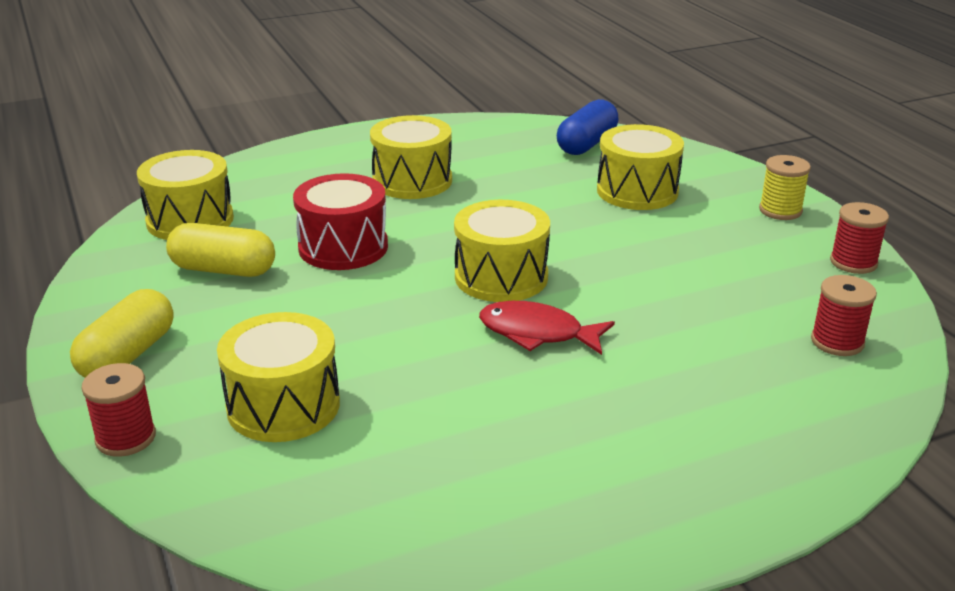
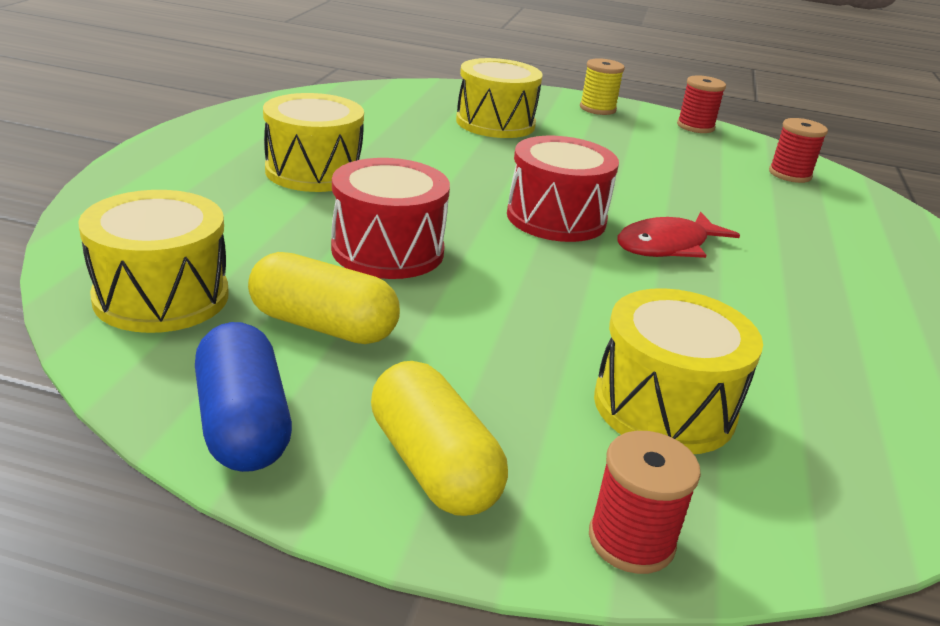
camera: 55 degrees left, 0 degrees up
(223, 270) = (323, 325): yellow capsule -> yellow capsule turned 60 degrees clockwise
(501, 277) = (556, 218): yellow drum -> red drum
(587, 144) = (386, 100): blue capsule -> blue capsule (243, 424)

